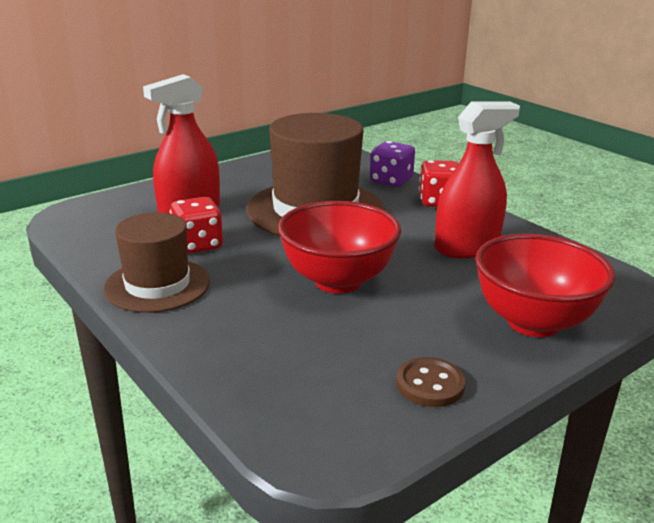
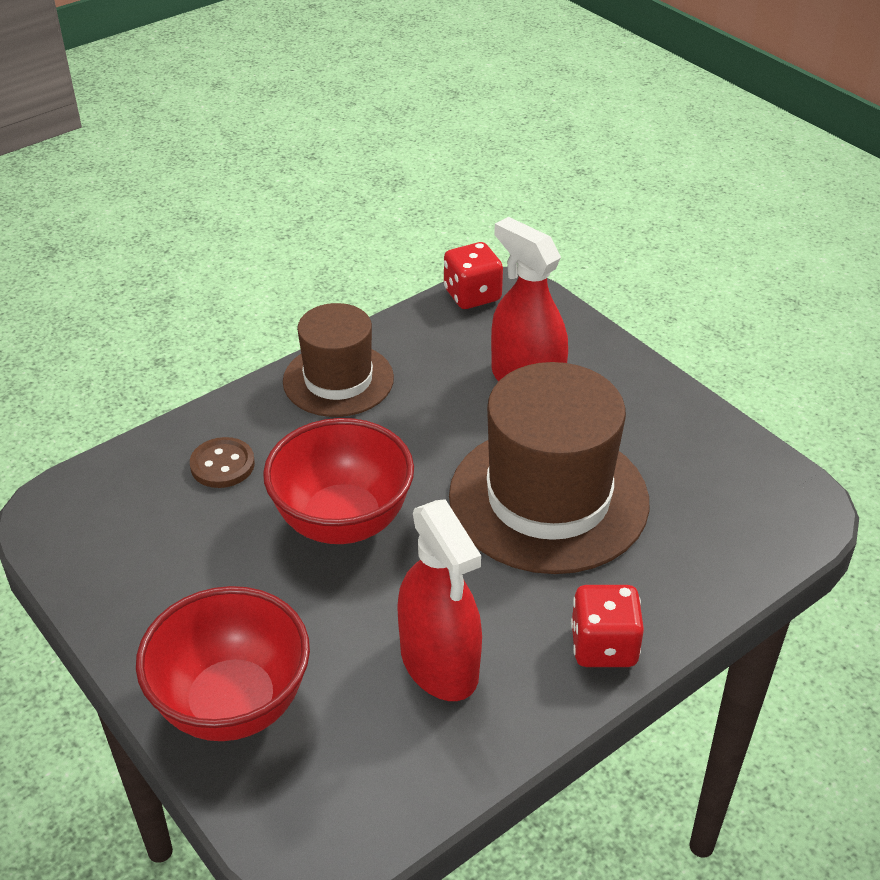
camera: 90 degrees right, 15 degrees up
(198, 245) = (432, 398): red dice -> red dice (472, 295)
(391, 181) = (681, 590): purple dice -> none
(430, 384) = (128, 591): brown button -> brown button (222, 465)

